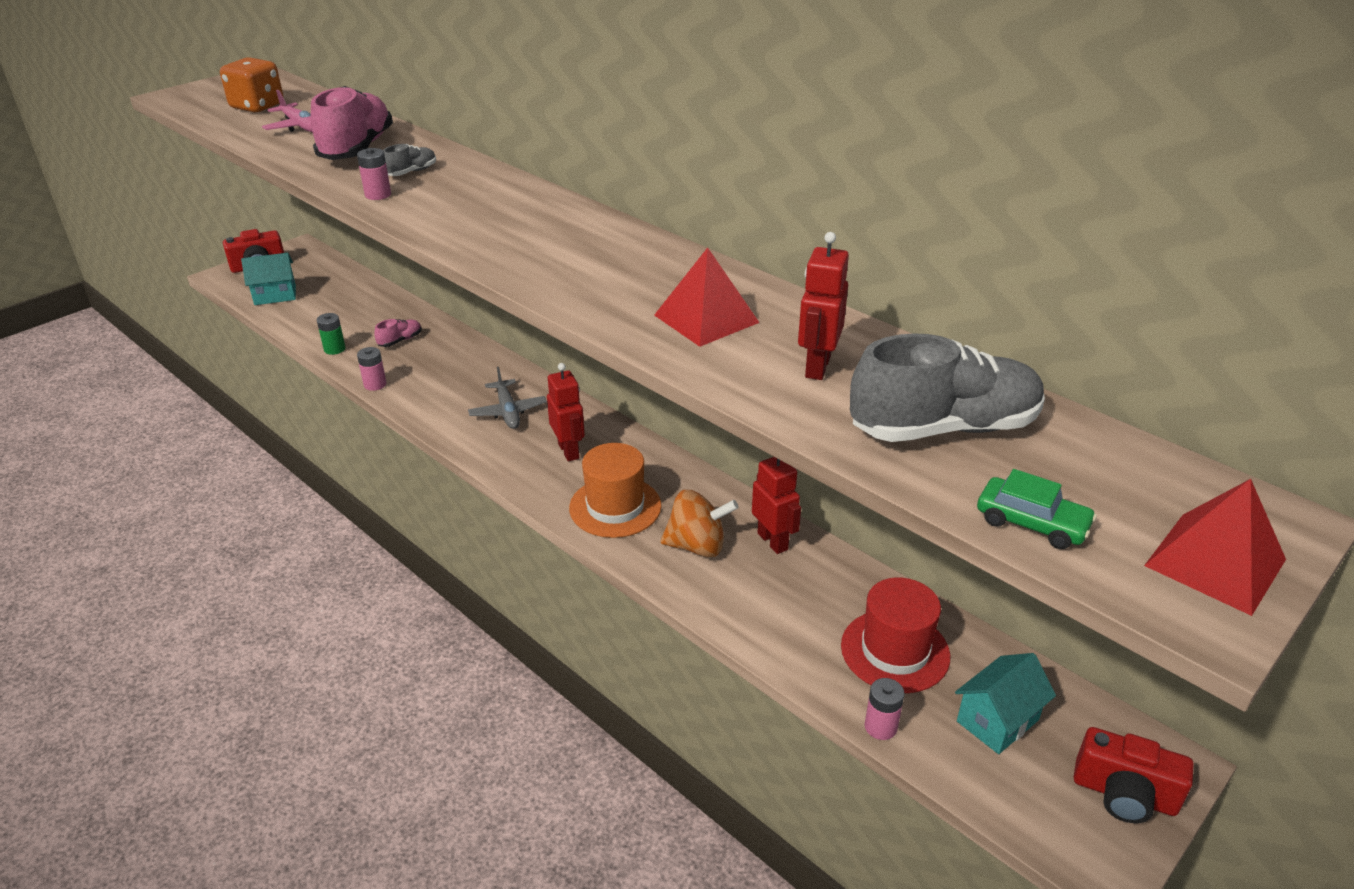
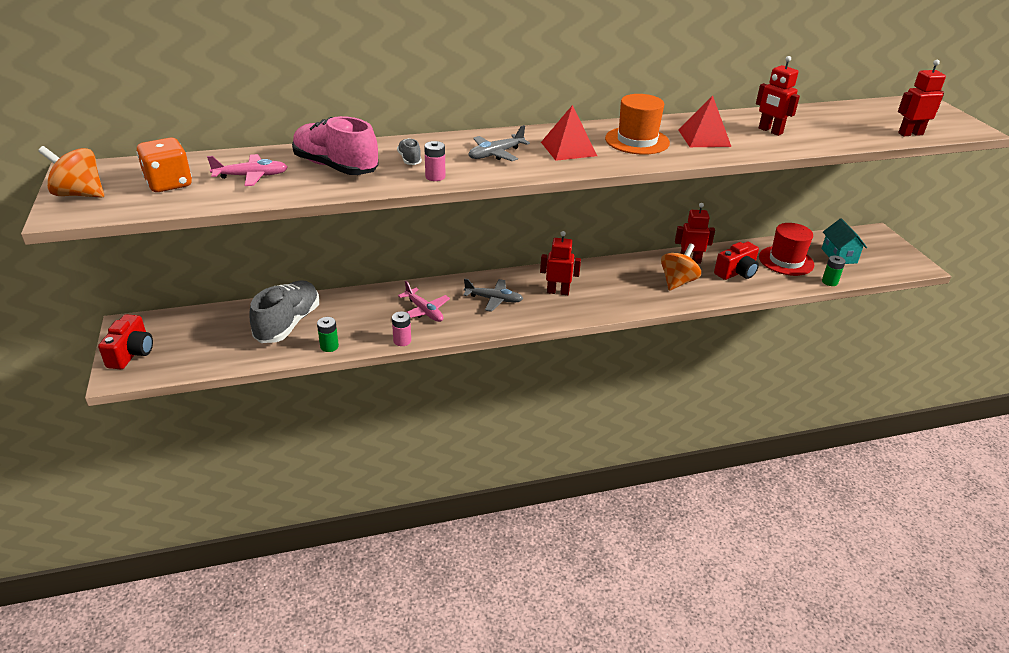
camera: 60 degrees left, 0 degrees up
(211, 89) = (79, 194): none -> orange spinning top
(275, 295) = (199, 355): turquoise house -> none
(400, 340) = (353, 315): pink shoe -> none
(443, 376) = (424, 311): none -> pink plane
(476, 206) = (496, 154): none -> grey plane
(615, 507) = (625, 294): orange hat -> orange hat (637, 141)
(880, 727) = (829, 282): pink battery -> green battery
(943, 428) = (836, 126): grey shoe -> grey shoe (288, 324)
(1032, 523) = (910, 134): green car -> red robot
(1124, 794) = (888, 248): red camera -> red camera (736, 272)
(1215, 562) = (944, 118): red pyramid -> red pyramid (568, 149)

